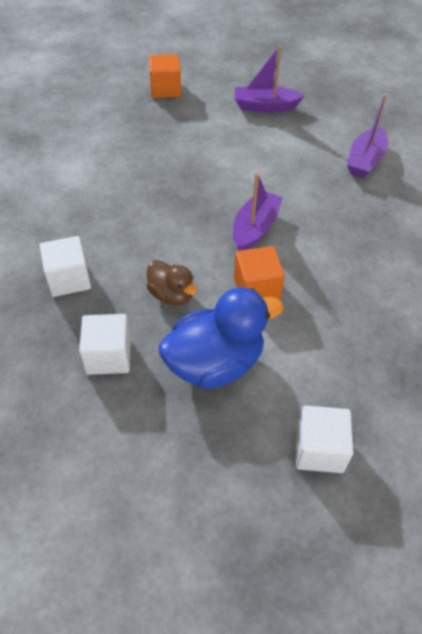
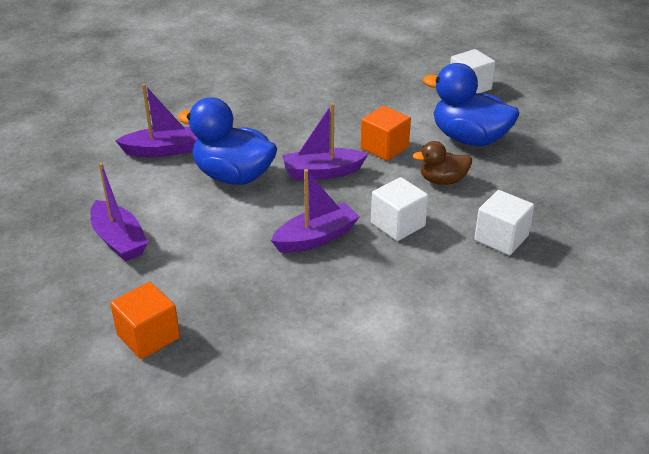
camera: 125 degrees left, 15 degrees down
(108, 356) = (529, 181): white cube -> white cube (398, 224)
(171, 295) = (442, 181): brown duck -> brown duck turned 105 degrees counterclockwise
(178, 185) = (316, 238): none -> purple boat
(294, 180) = (233, 176): none -> blue duck

